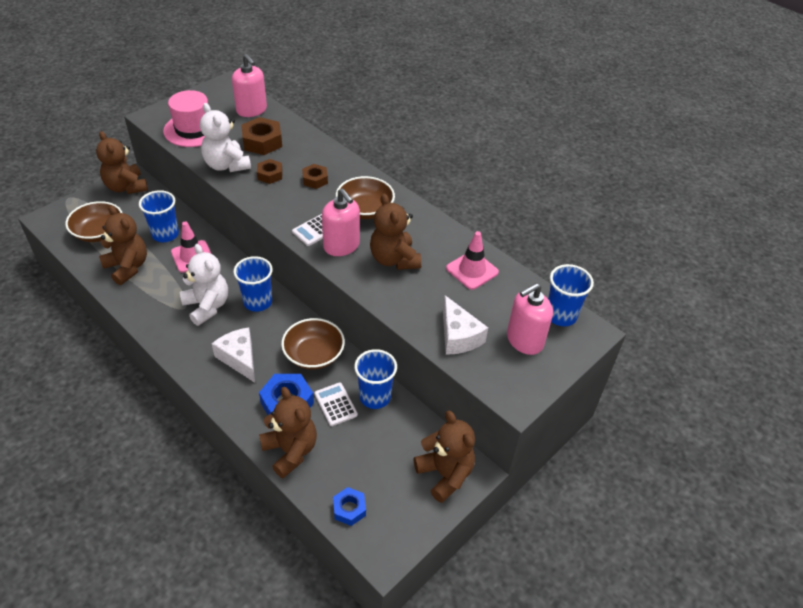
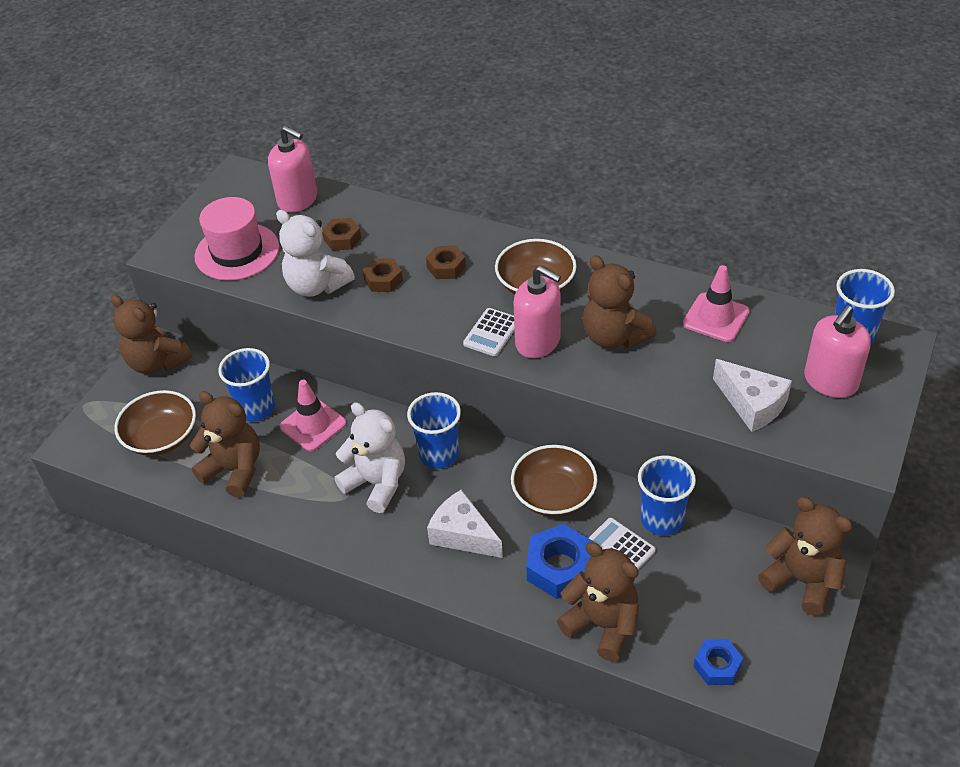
camera: 15 degrees left, 0 degrees up
(262, 142) = (342, 239): brown nut -> brown nut, size x0.61

